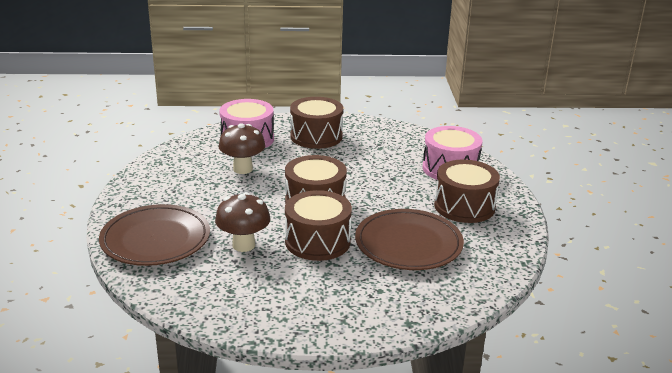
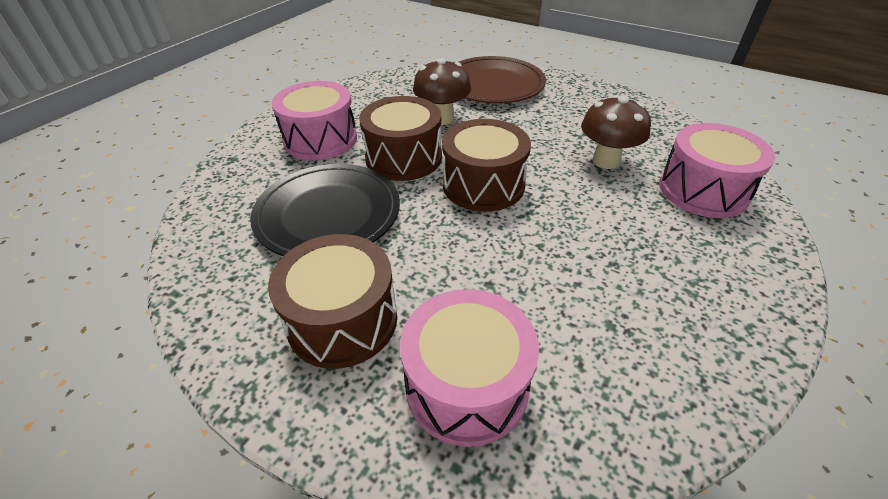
camera: 125 degrees right, 15 degrees up
(316, 136) = (691, 262): brown drum -> none
(335, 291) = (320, 139): none -> pink drum
(408, 244) = (328, 215): brown plate -> black plate

